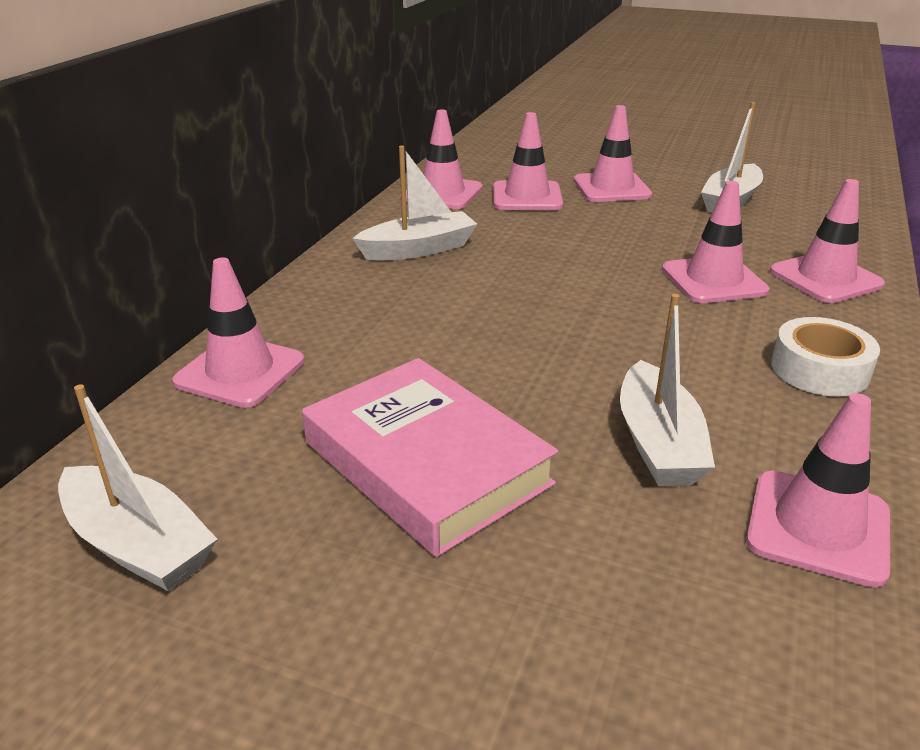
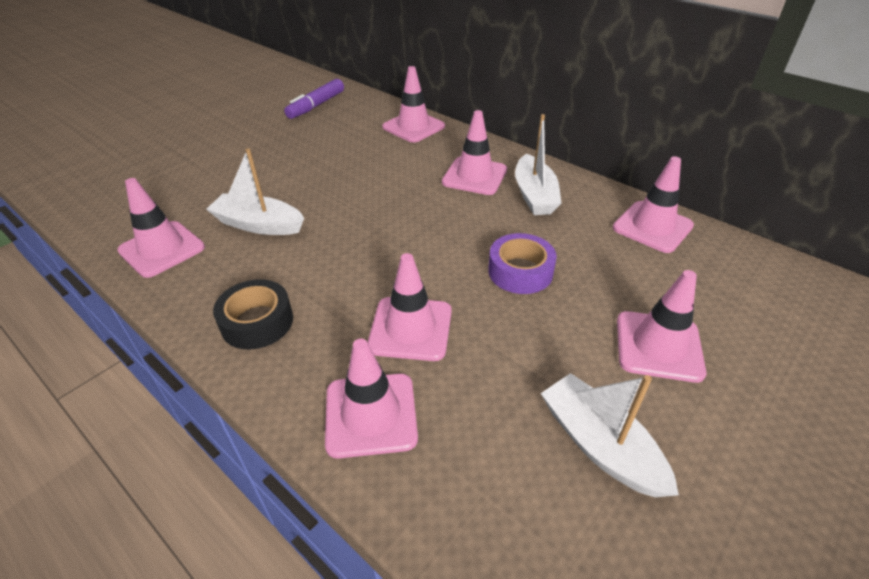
camera: 110 degrees right, 10 degrees up
(138, 545) = (316, 105): white boat -> purple marker
(426, 462) = (306, 160): pink book -> none
(527, 197) = (637, 274): pink traffic cone -> pink traffic cone (474, 176)
(572, 242) = (520, 271): none -> purple tape
(820, 369) = (257, 322): white tape -> black tape

